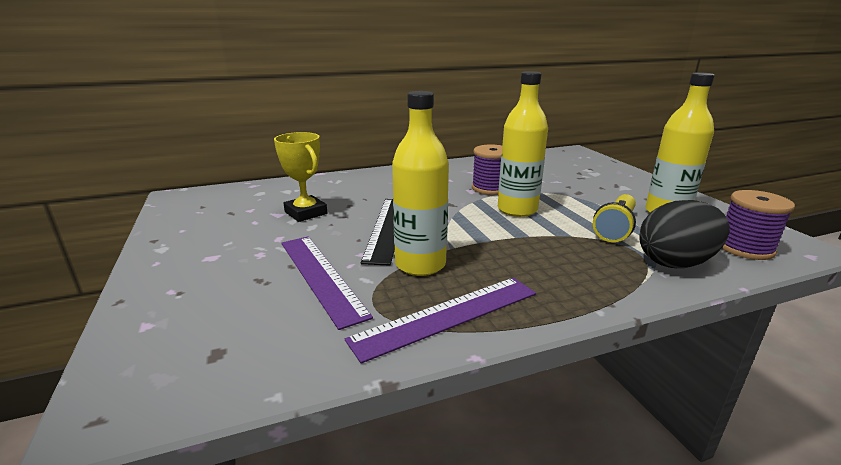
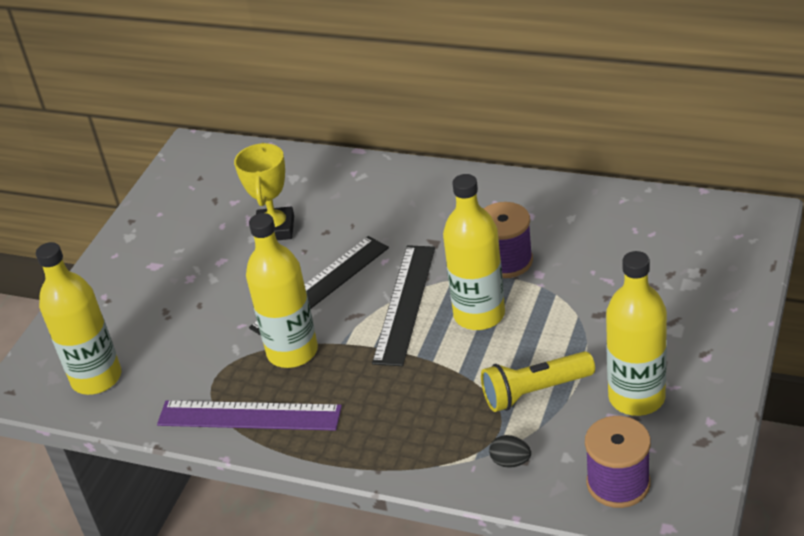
camera: 45 degrees right, 15 degrees up
(230, 355) = (96, 378): none -> yellow bottle
(321, 276) = (208, 329): purple ruler -> none
(462, 218) = (405, 303): none -> black ruler
(675, 262) = (510, 462): black egg -> black egg, size x0.42

